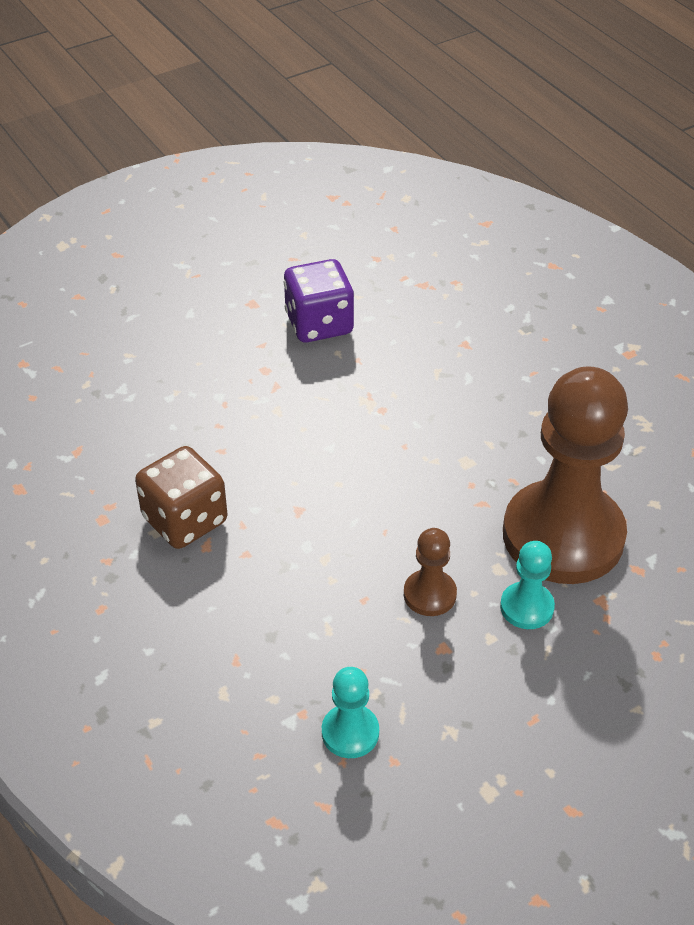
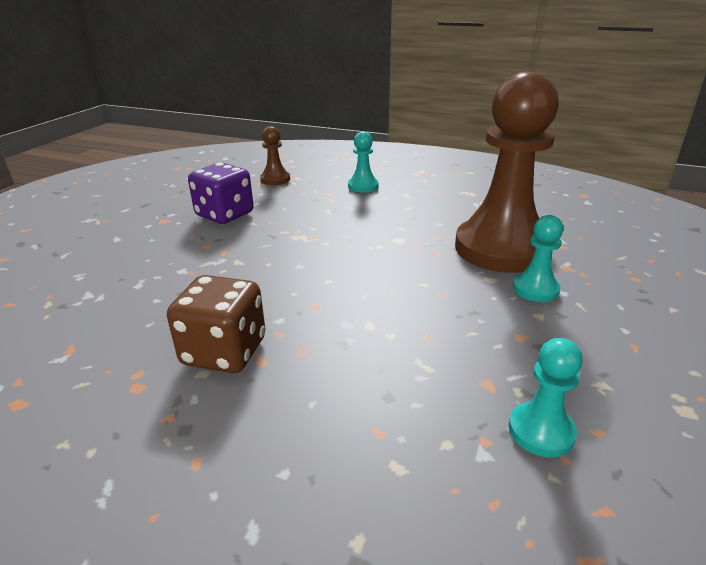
camera: 35 degrees left, 15 degrees down
(429, 594) = (469, 310): brown pawn -> brown pawn (275, 179)
(521, 344) = (363, 186): none -> turquoise pawn

